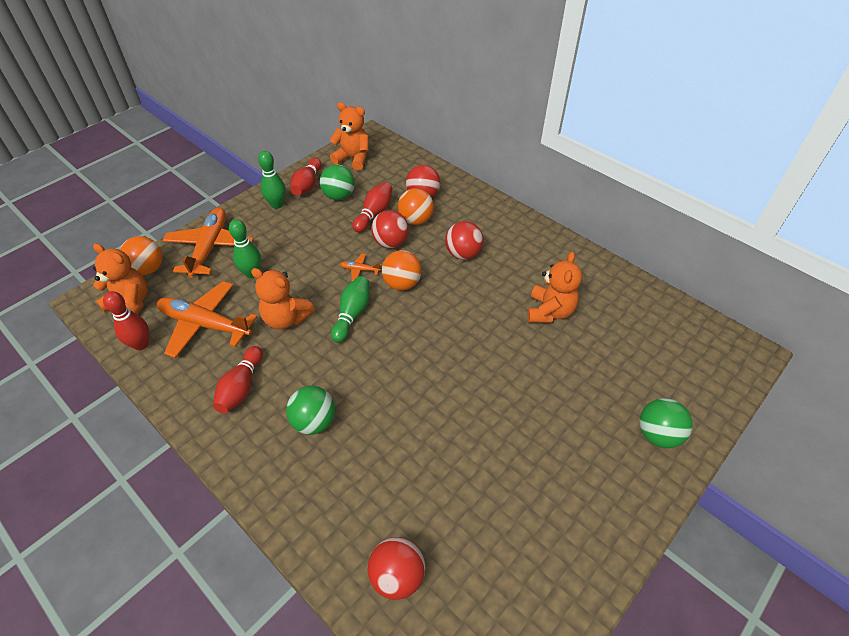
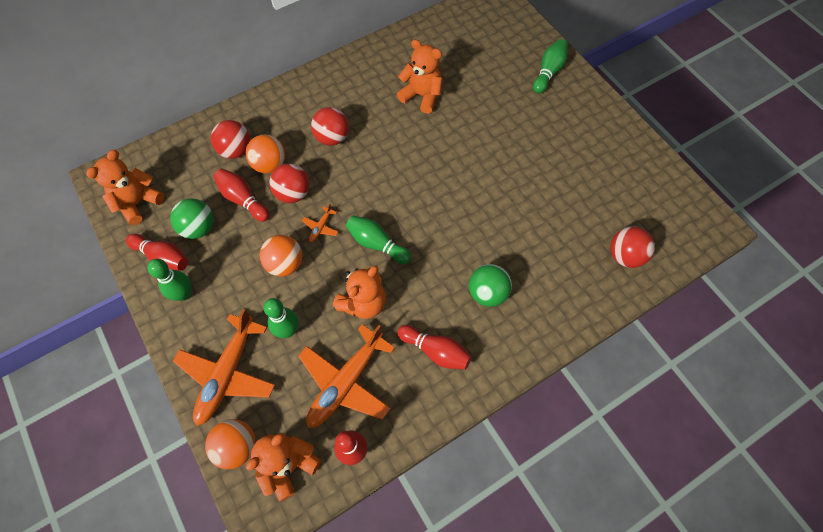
camera: 75 degrees left, 15 degrees up
(210, 247) = (227, 373): orange plane -> orange plane turned 90 degrees counterclockwise
(402, 284) = (352, 195): orange ball -> orange ball (285, 264)
(658, 434) = (548, 72): green ball -> green bowling pin

